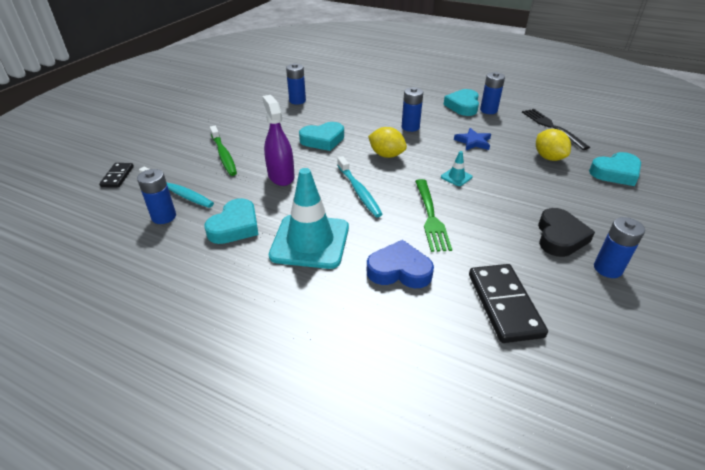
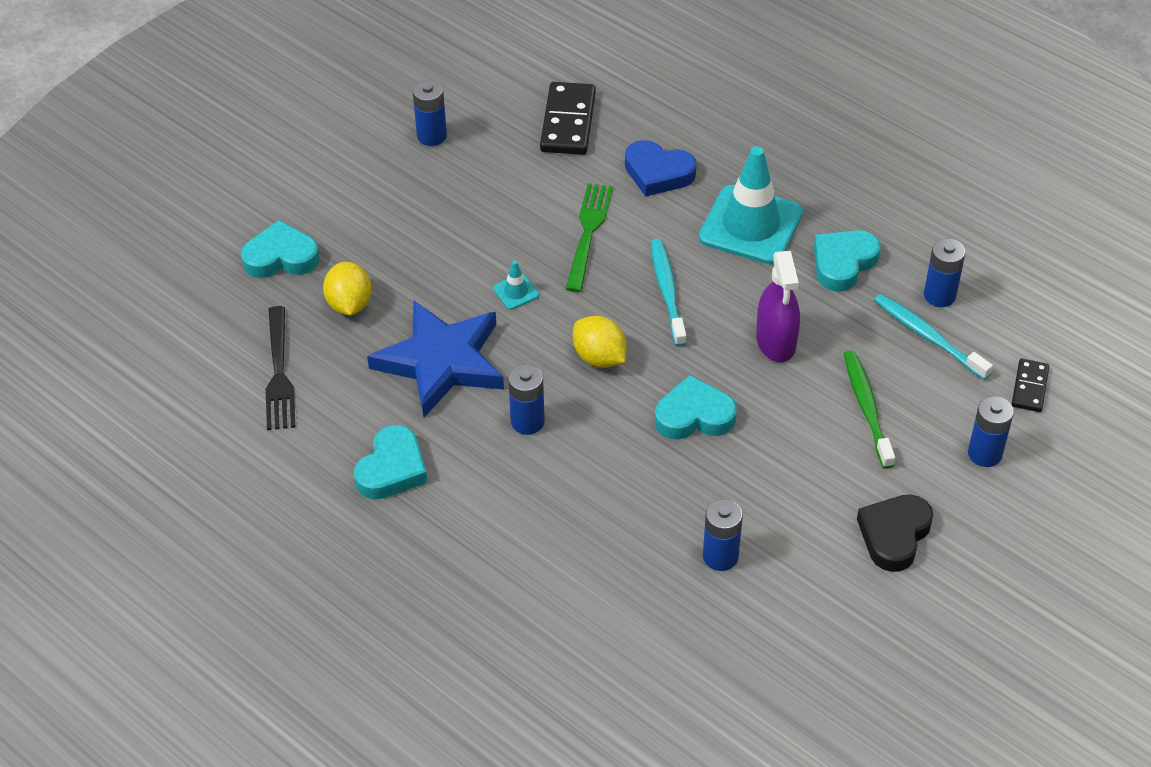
camera: 165 degrees left, 10 degrees up
(473, 142) = (441, 362): blue star -> blue star, size x2.14
(488, 110) = (353, 444): blue battery -> blue battery (984, 453)
(559, 237) = (450, 179): black heart -> black heart (894, 535)

